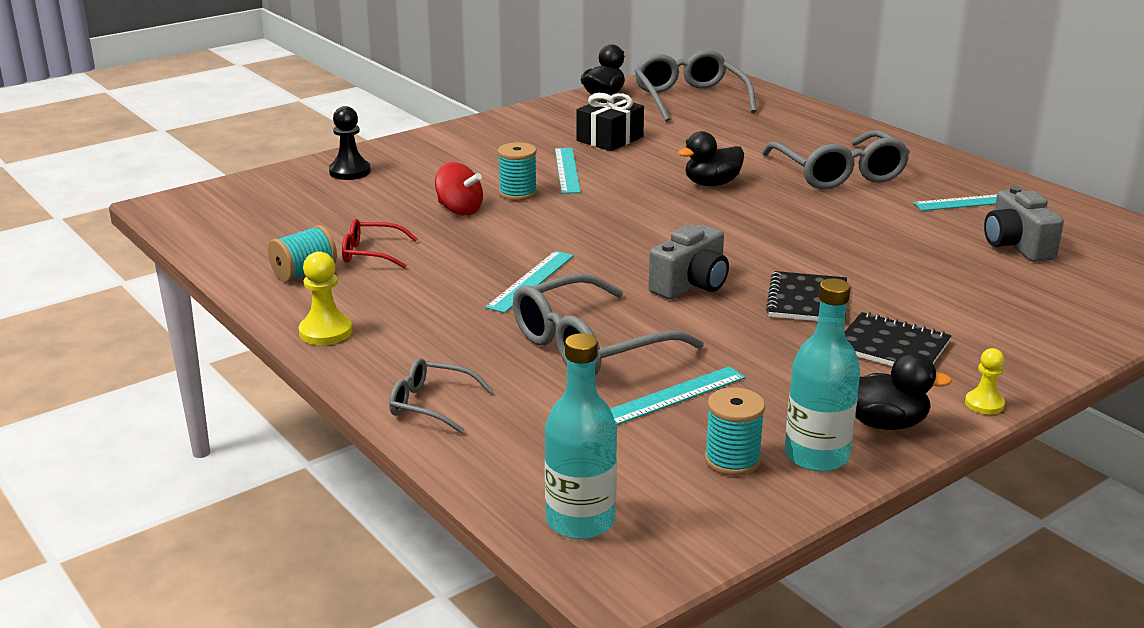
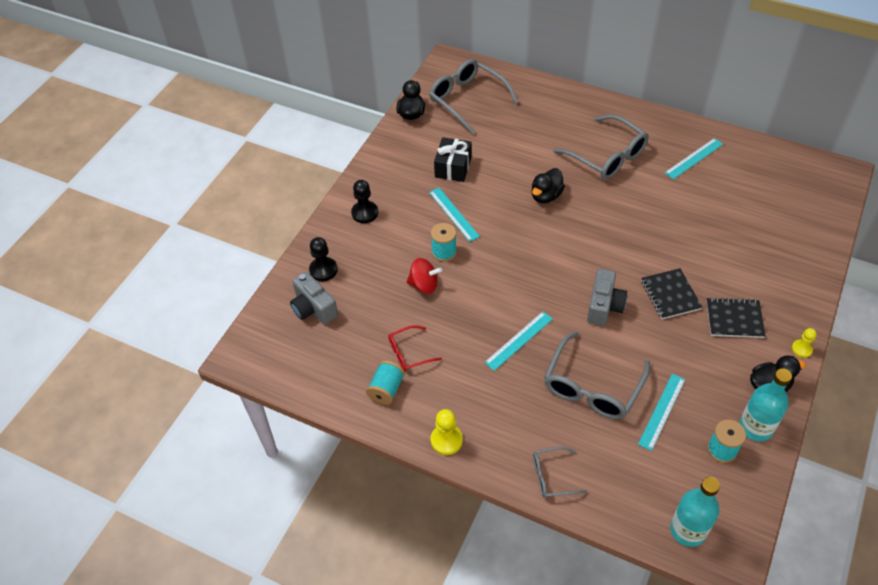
camera: 25 degrees left, 25 degrees up
(454, 146) = (365, 213): none -> black pawn
(531, 281) = (519, 340): turquoise ruler -> turquoise ruler turned 45 degrees clockwise
(1016, 246) = (738, 196): grey camera -> grey camera (313, 308)

